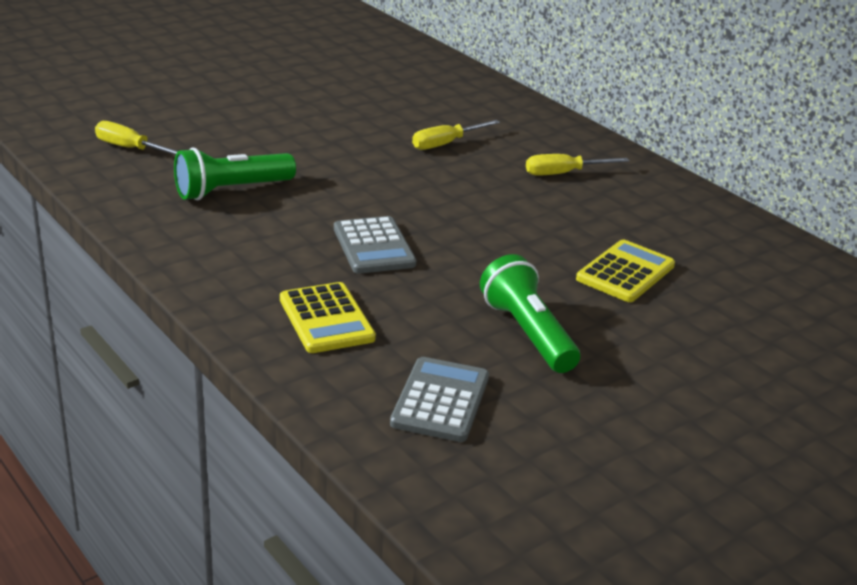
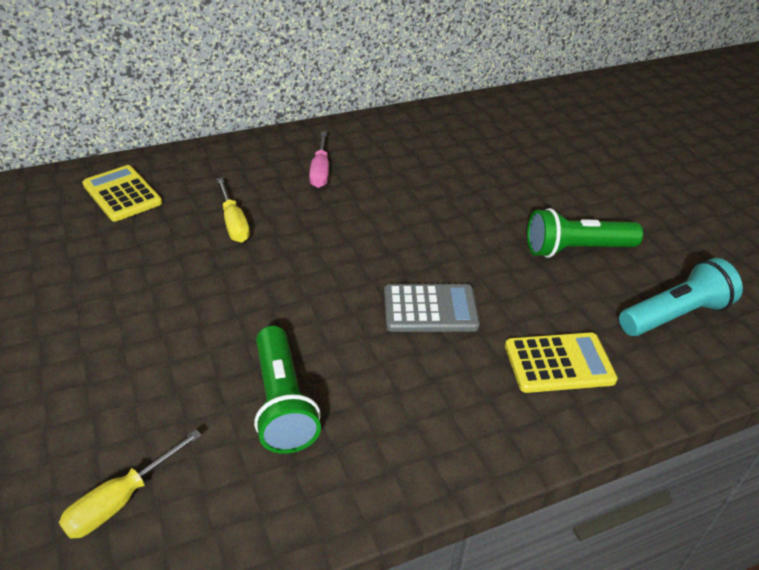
camera: 75 degrees left, 10 degrees up
(440, 400) = (674, 315): grey calculator -> turquoise flashlight
(563, 173) = (320, 171): yellow screwdriver -> pink screwdriver
(625, 272) = (488, 182): yellow calculator -> yellow calculator (122, 194)

